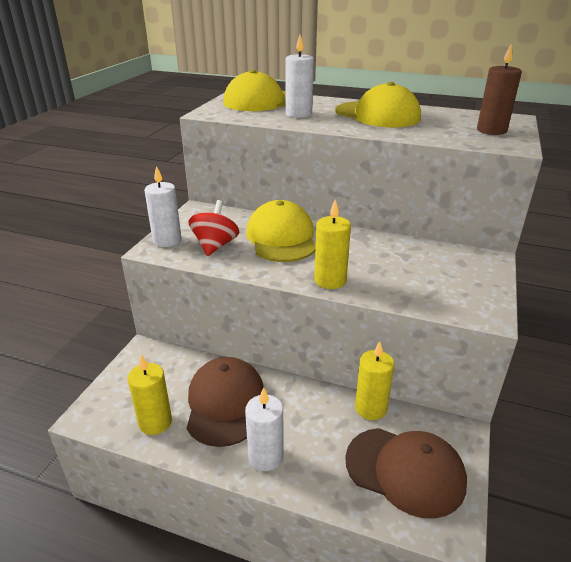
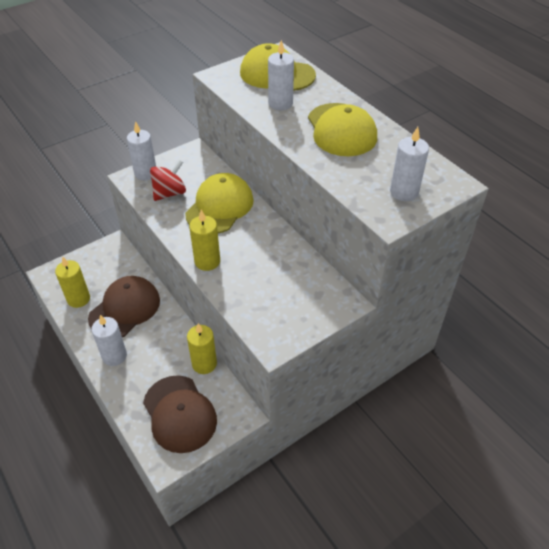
camera: 35 degrees right, 15 degrees up
(491, 130) = (404, 192): brown candle -> white candle

